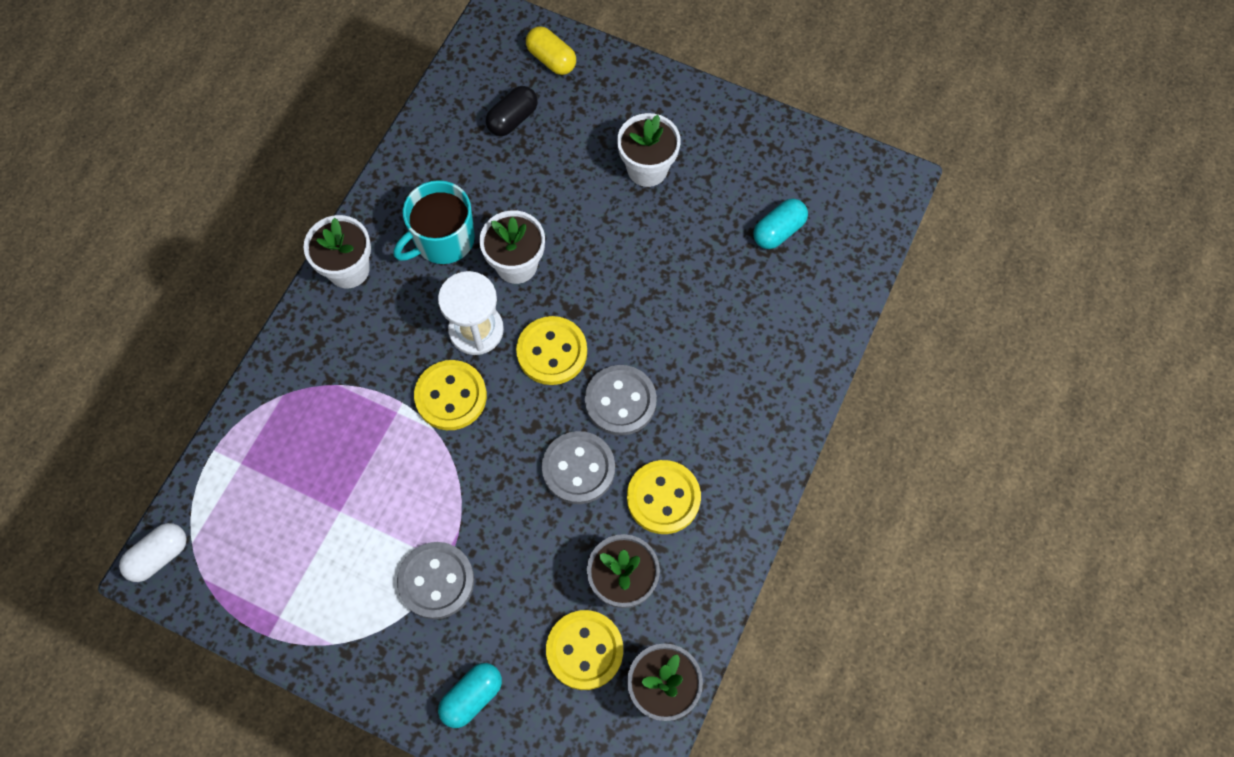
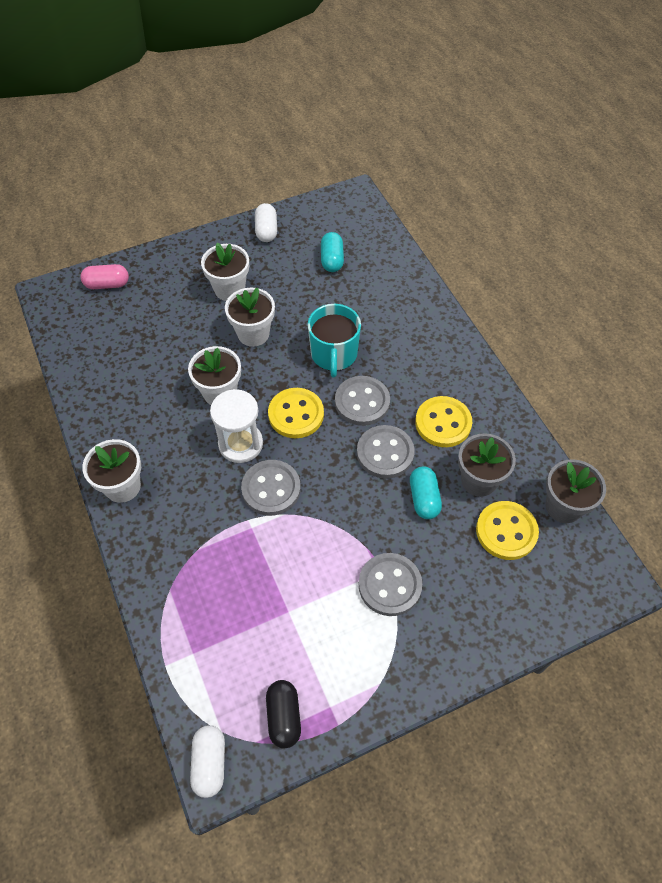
camera: 50 degrees left, 10 degrees down
(443, 239) = (161, 419): turquoise mug -> turquoise mug (334, 354)
(451, 396) = (271, 489): yellow button -> grey button
(472, 697) = (487, 619): turquoise capsule -> turquoise capsule (424, 498)
(512, 119) = (123, 329): black capsule -> black capsule (284, 716)
(551, 59) = (107, 284): yellow capsule -> pink capsule
(612, 236) = (253, 334): none -> white flower pot
(757, 138) = (266, 230): none -> white capsule

